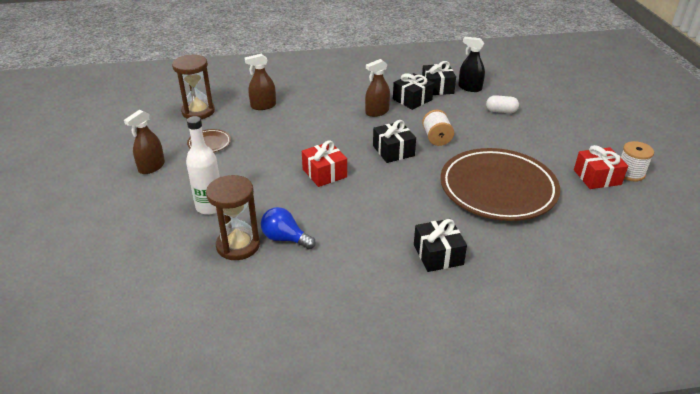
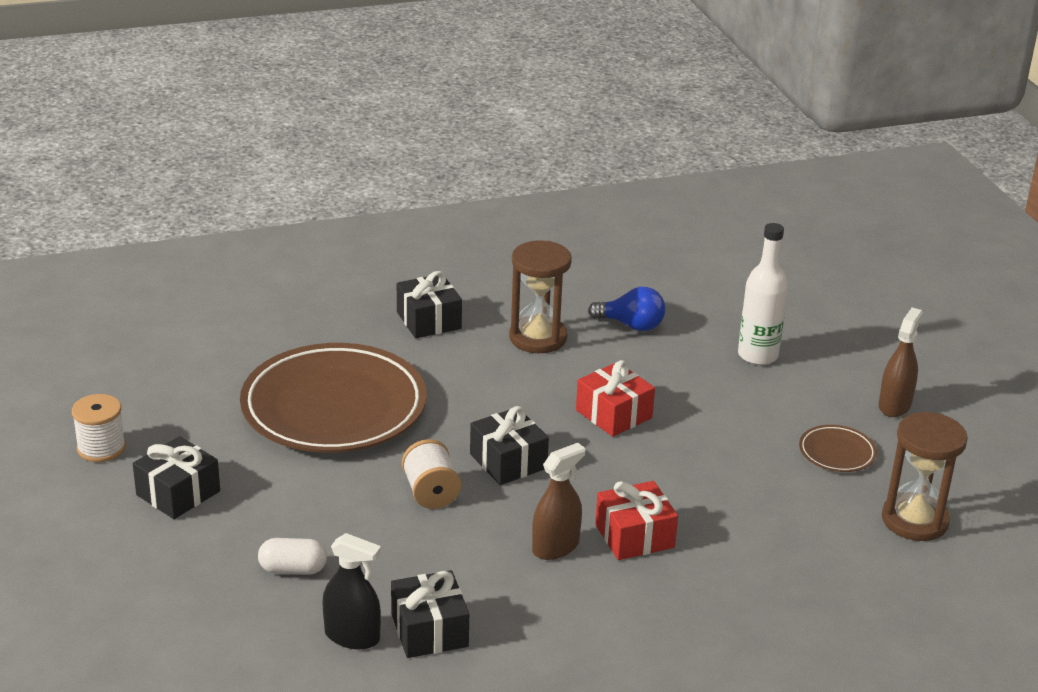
camera: 170 degrees right, 5 degrees down
(238, 245) = (687, 315): brown hourglass -> brown hourglass (538, 338)
(263, 106) = (795, 544): brown spray bottle -> none
(412, 99) = (485, 588): black gift -> black gift (178, 493)
(597, 177) = (163, 437): red gift -> red gift (634, 536)

